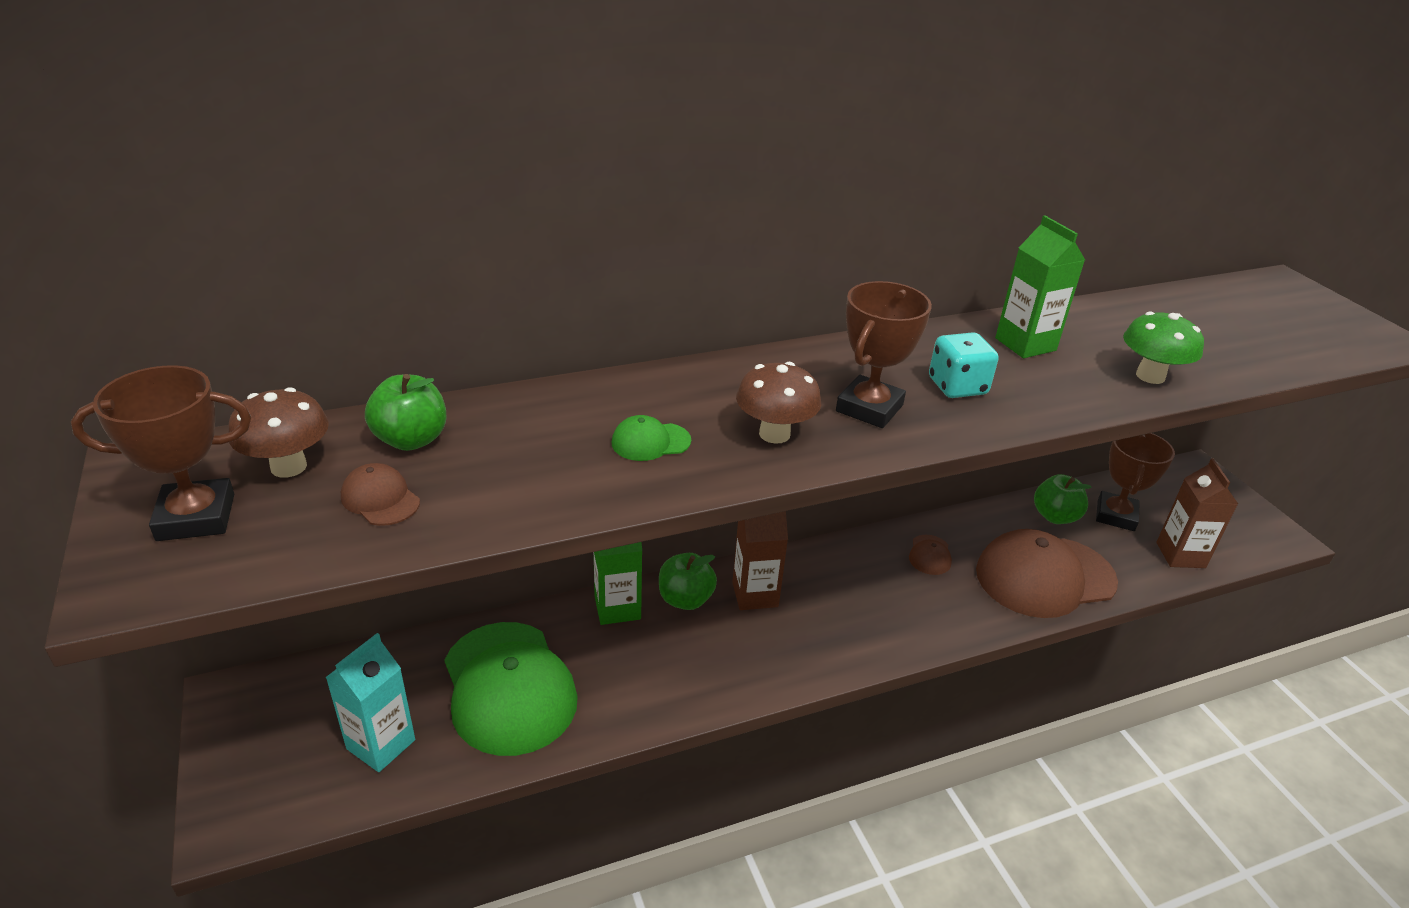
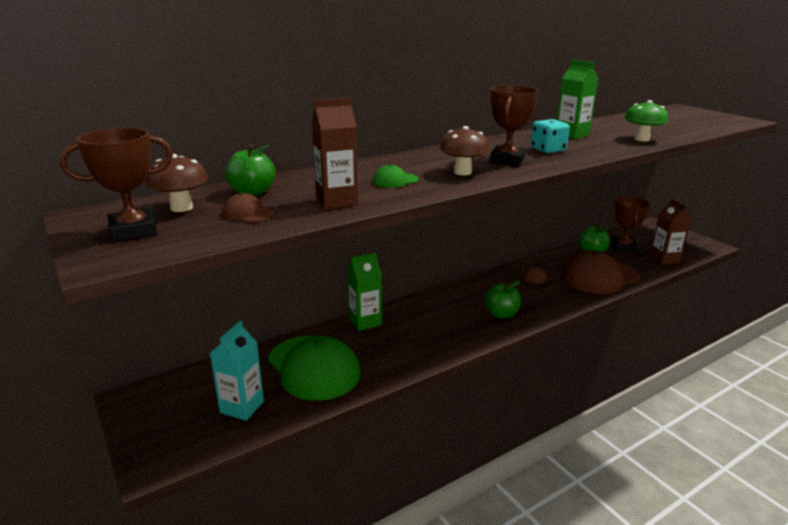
camera: 10 degrees left, 10 degrees down
(685, 599) = (404, 312): green apple -> green apple (501, 314)
(755, 594) = (443, 305): brown carton -> brown carton (336, 201)

